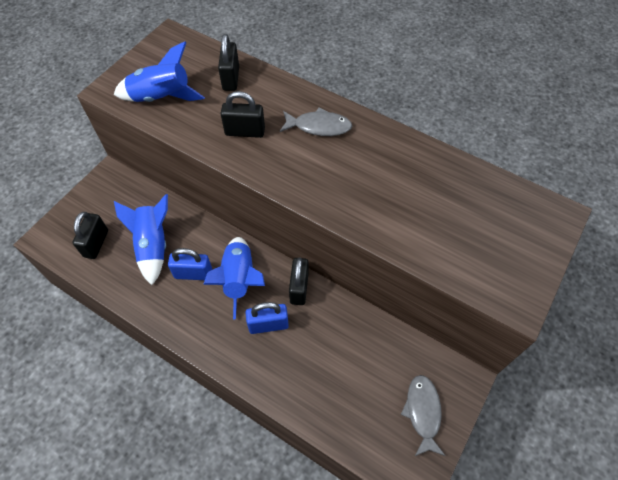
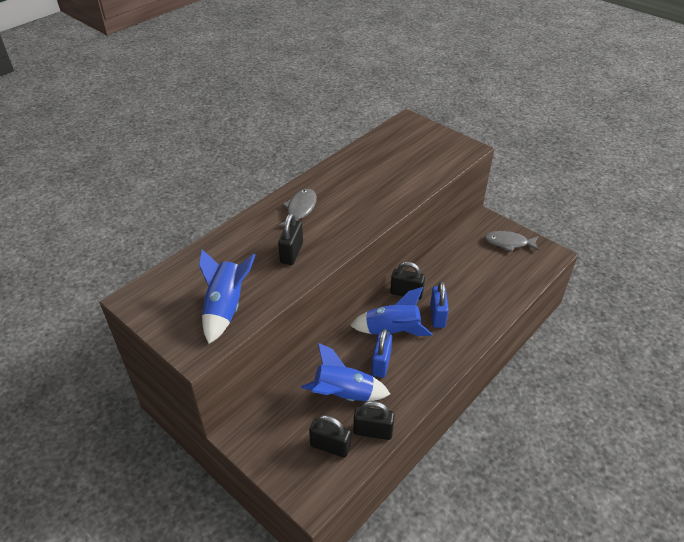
camera: 80 degrees left, 15 degrees down
(231, 78) = (220, 257): black padlock -> black padlock (373, 431)

